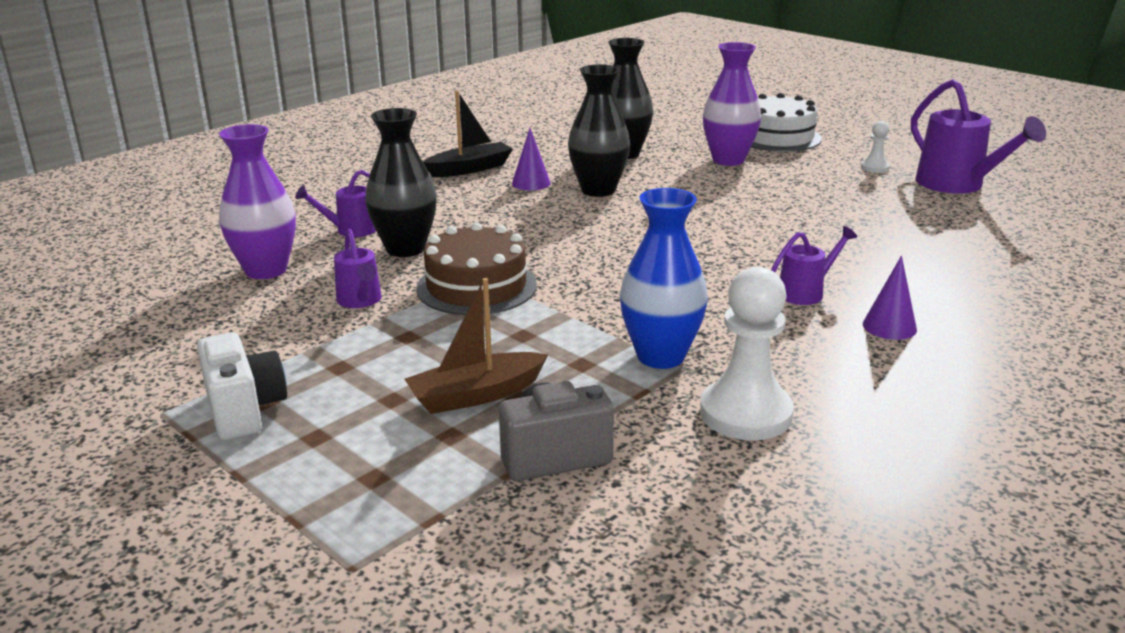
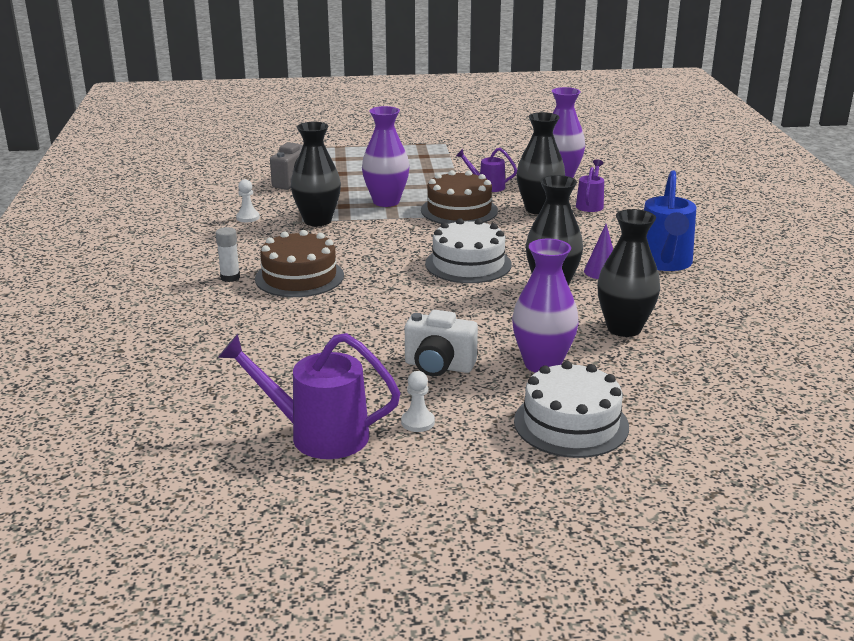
camera: 130 degrees right, 0 degrees up
(245, 410) = (422, 152): white camera -> white camera (438, 366)
(470, 169) = (664, 263): black boat -> blue watering can
(475, 395) = (360, 183): brown boat -> none
(519, 341) = (386, 202): none -> purple vase
(616, 232) = (468, 264): none -> white cake
(660, 356) = (317, 221): blue vase -> black vase
(745, 413) = (248, 217): white pawn -> white pawn, size x0.48
(806, 292) = (299, 277): purple watering can -> brown cake
(889, 326) = (230, 277): purple cone -> white glue stick

